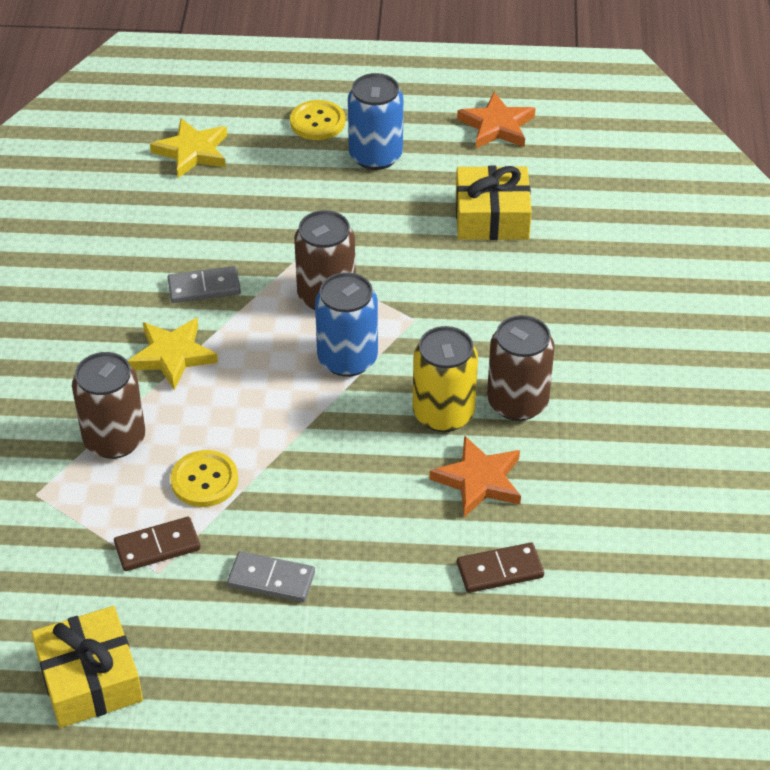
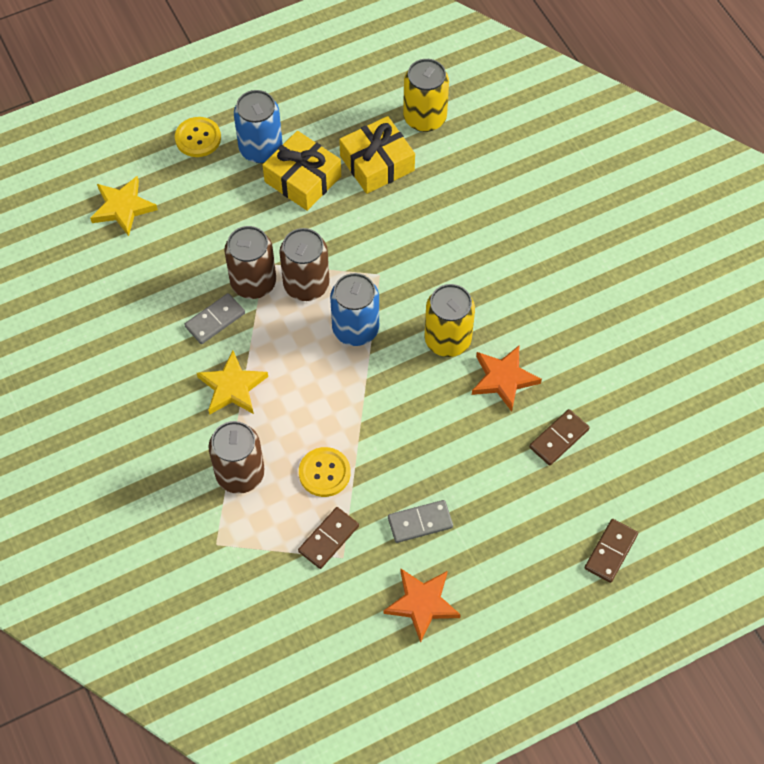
camera: 30 degrees left, 15 degrees up
(90, 679) = (353, 657): yellow gift -> yellow gift (302, 179)
(475, 720) = (611, 552): none -> brown domino
(497, 126) = (330, 82): orange star -> orange star (422, 604)
(517, 402) = (490, 306): brown can -> brown can (253, 282)
(578, 196) = (424, 118): none -> yellow can

